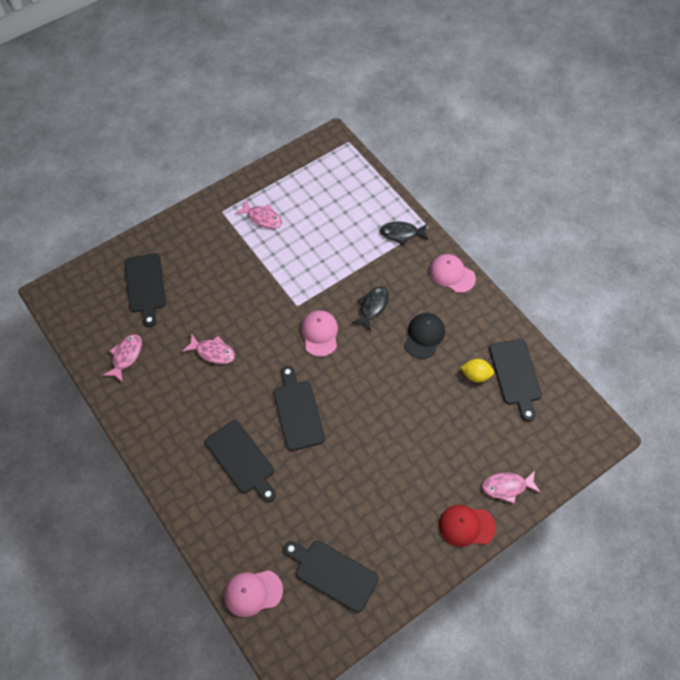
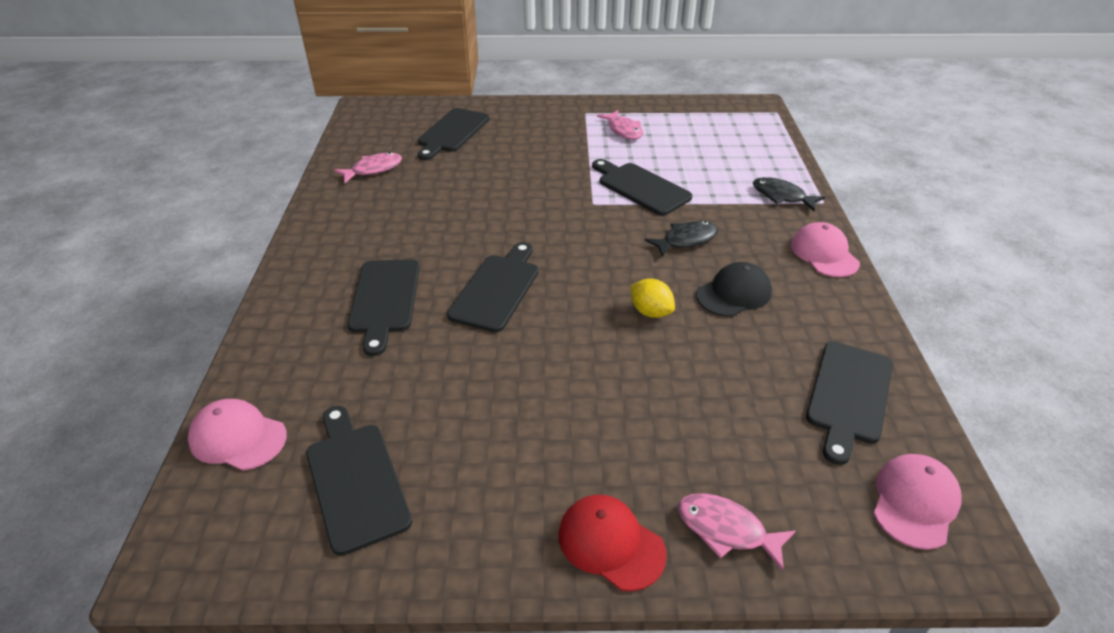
camera: 35 degrees right, 20 degrees down
(213, 352) = (460, 201): pink fish -> none
(315, 273) = (640, 187): none -> black cutting board
(320, 334) = (596, 236): pink cap -> pink cap (915, 502)
(476, 375) = (780, 366): yellow lemon -> yellow lemon (650, 312)

